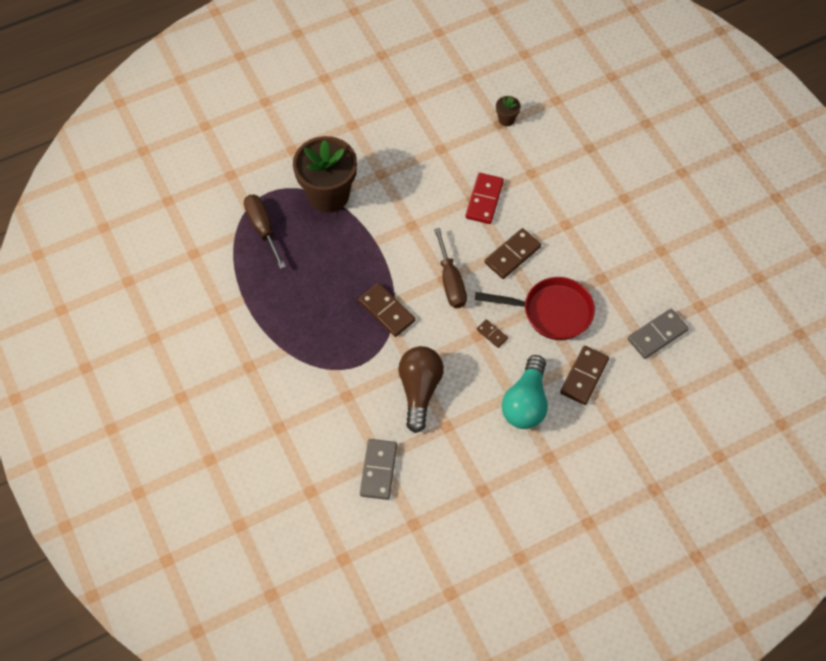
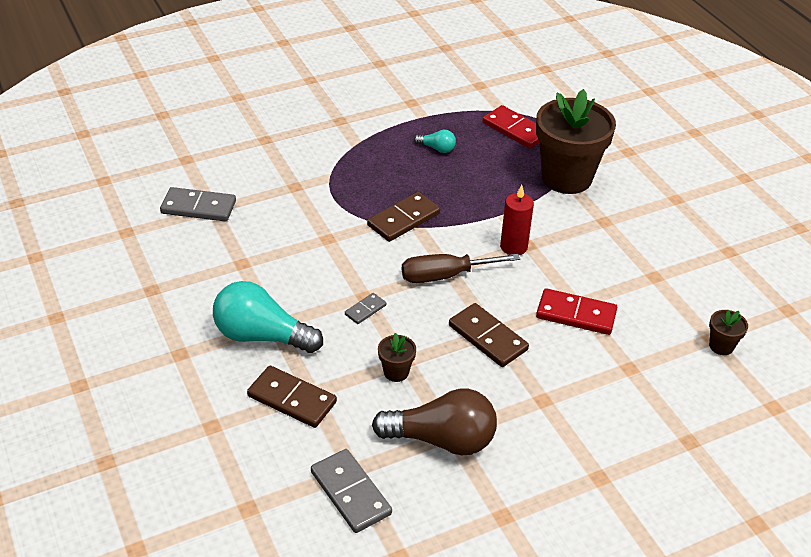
camera: 90 degrees right, 20 degrees down
(263, 228) = (515, 129): brown screwdriver -> red domino
(291, 287) = (437, 148): none -> turquoise light bulb
(415, 235) = (513, 247): none -> red candle
(419, 390) = (293, 242): brown light bulb -> brown light bulb (441, 440)
(492, 334) = (365, 310): brown domino -> grey domino
(551, 312) = (396, 372): red pan -> brown flower pot

